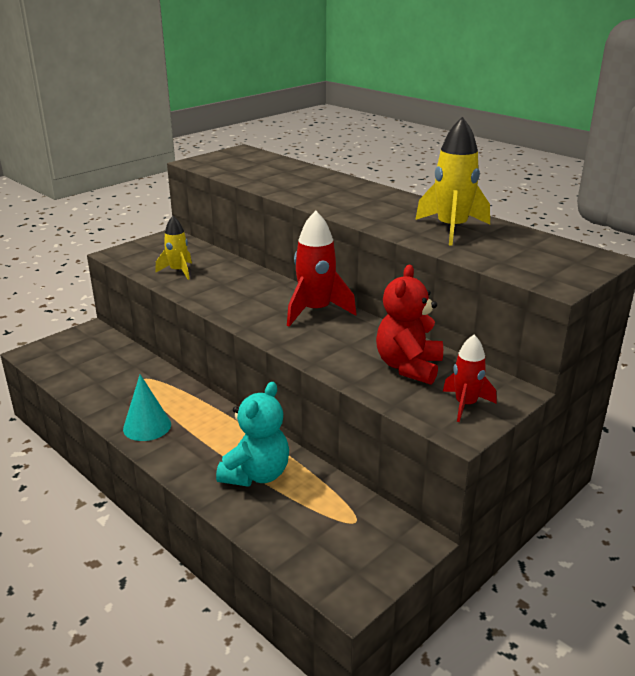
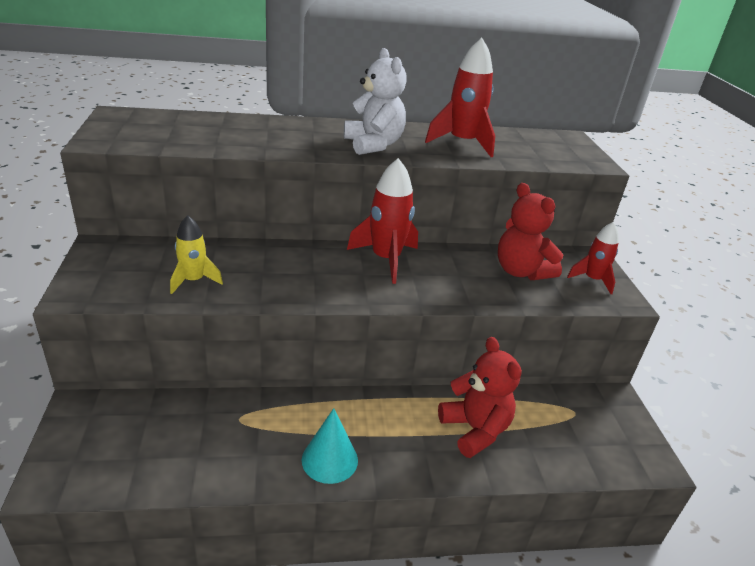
camera: 55 degrees left, 5 degrees up
(256, 474) = (475, 430): turquoise teddy bear -> red teddy bear
(365, 209) = (373, 145): none -> white teddy bear
(451, 229) = (462, 143): yellow rocket -> red rocket

